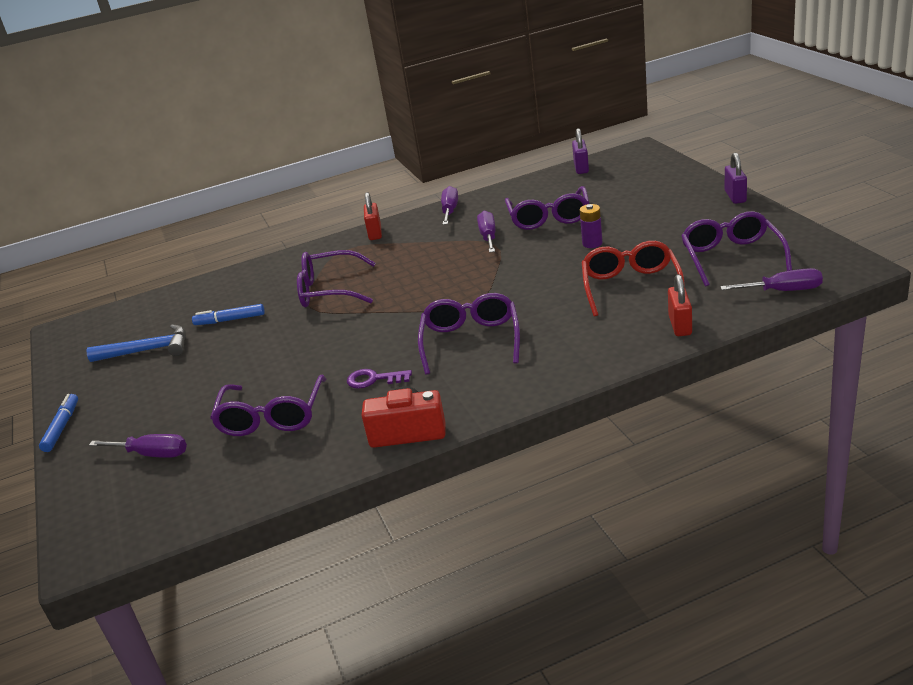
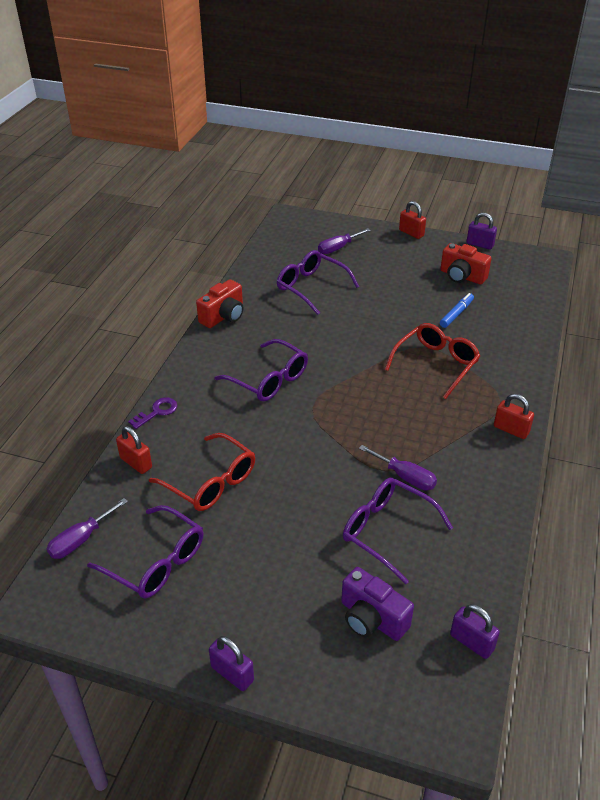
camera: 125 degrees right, 10 degrees up
(58, 374) = (480, 244): none -> purple padlock
(62, 427) = (411, 233): blue marker -> red padlock
(147, 350) = (462, 276): blue hammer -> red camera
(330, 290) = (435, 364): purple glasses -> red glasses
(374, 379) = (290, 329): purple key -> purple key (157, 412)
(450, 210) = (496, 491): purple screwdriver -> none
(592, 243) = (301, 516): purple battery -> none
(620, 190) = (372, 619): none -> purple camera

